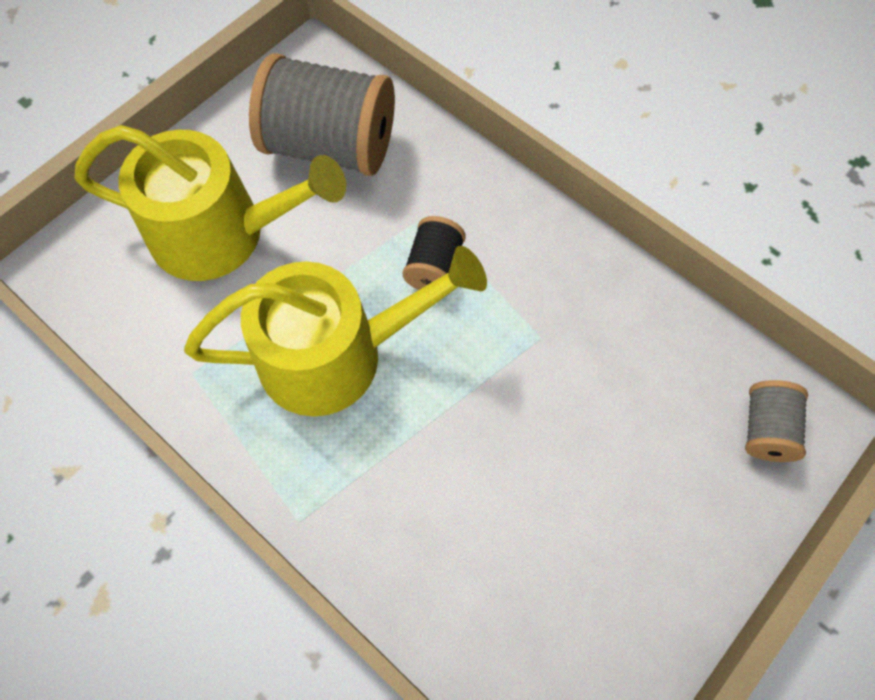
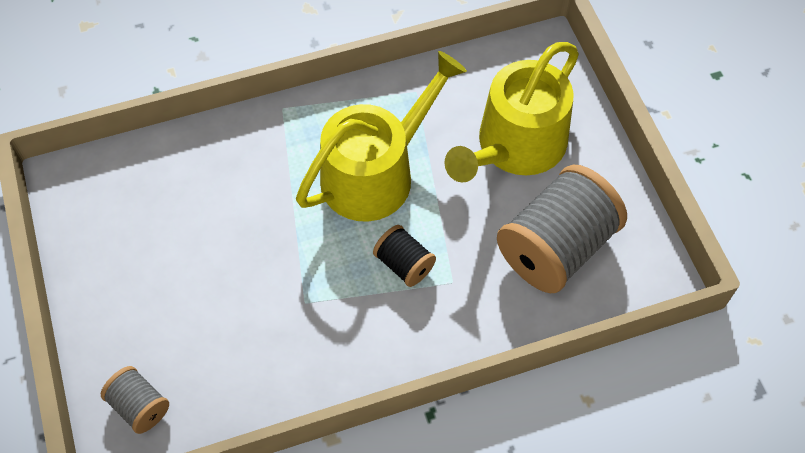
camera: 120 degrees right, 5 degrees down
(336, 355) = (376, 173): yellow watering can -> yellow watering can turned 150 degrees counterclockwise

